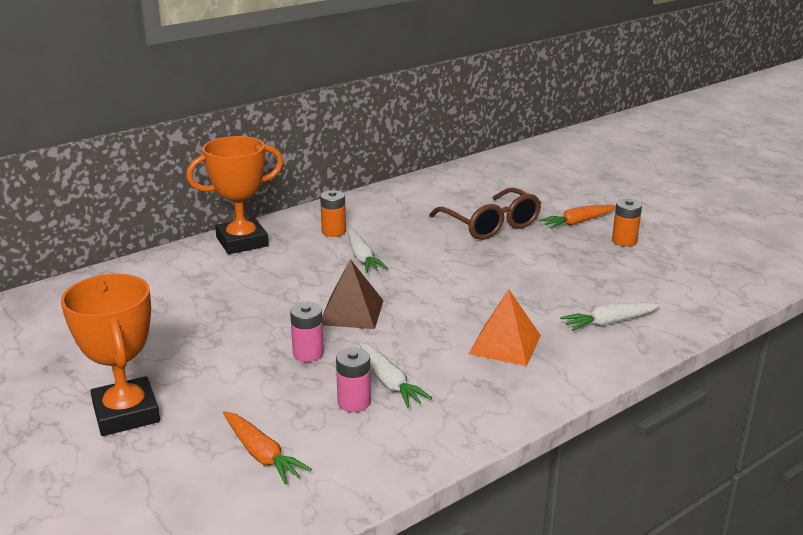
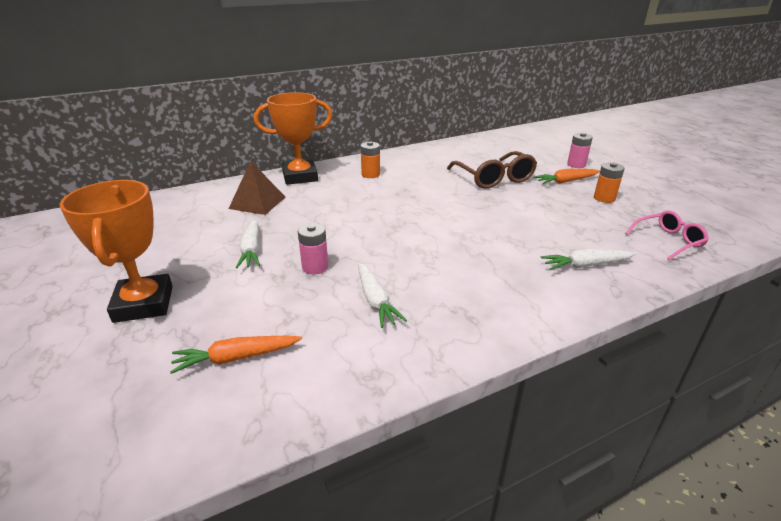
camera: 10 degrees right, 5 degrees up
(261, 454) = (236, 358): orange carrot -> orange carrot turned 105 degrees clockwise
(351, 312) = (363, 236): brown pyramid -> brown pyramid (257, 202)
(354, 402) = (338, 316): pink battery -> pink battery (576, 165)
(362, 258) = (386, 195): white carrot -> white carrot (251, 249)
(505, 344) = (487, 276): orange pyramid -> none
(696, 286) = (668, 241): none -> pink glasses

